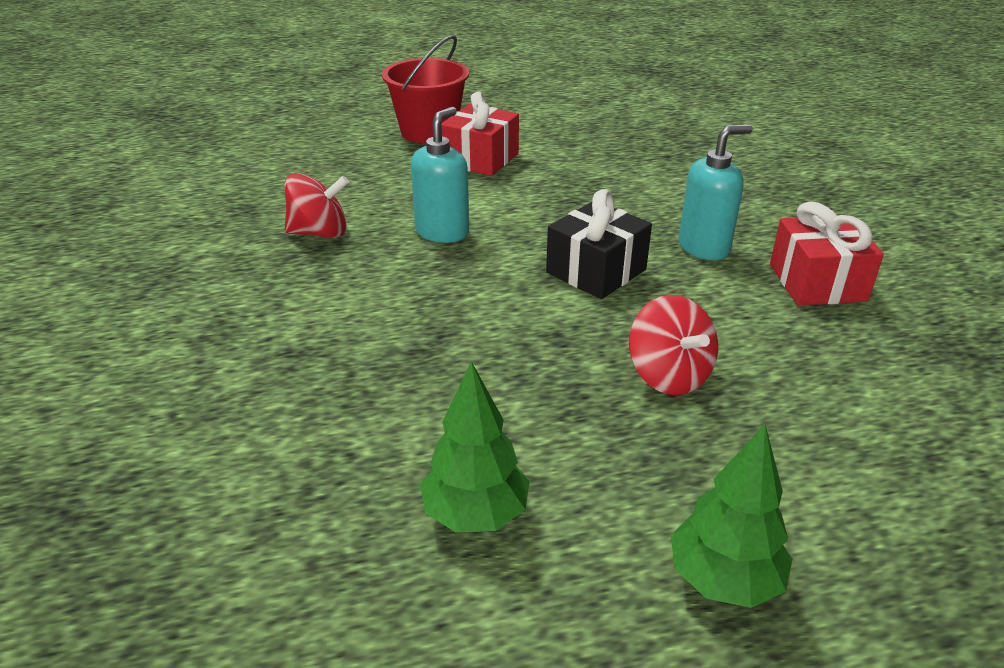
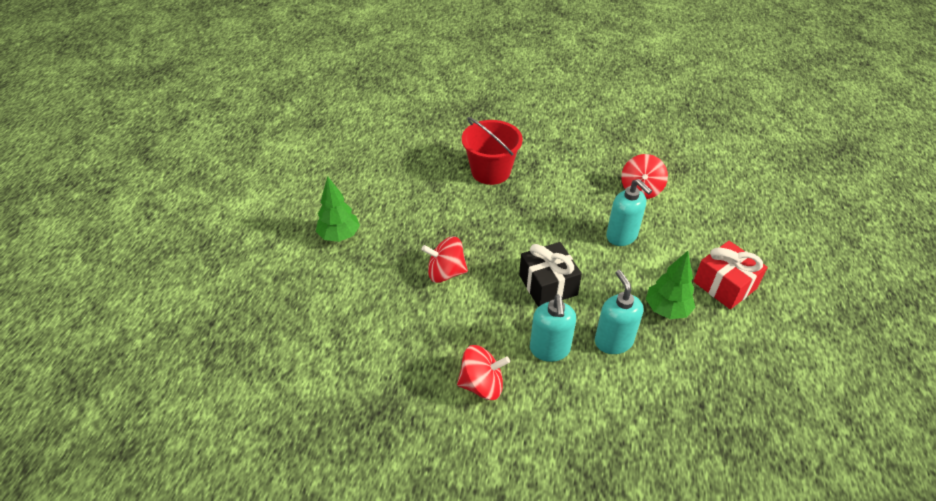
camera: 115 degrees right, 10 degrees up
(429, 131) = (785, 272): red bucket -> red bucket (491, 171)
(475, 514) = (411, 188): green tree -> green tree (666, 309)
(641, 210) = (613, 341): none -> turquoise soap dispenser
(817, 282) = (482, 384): red gift -> red spinning top

